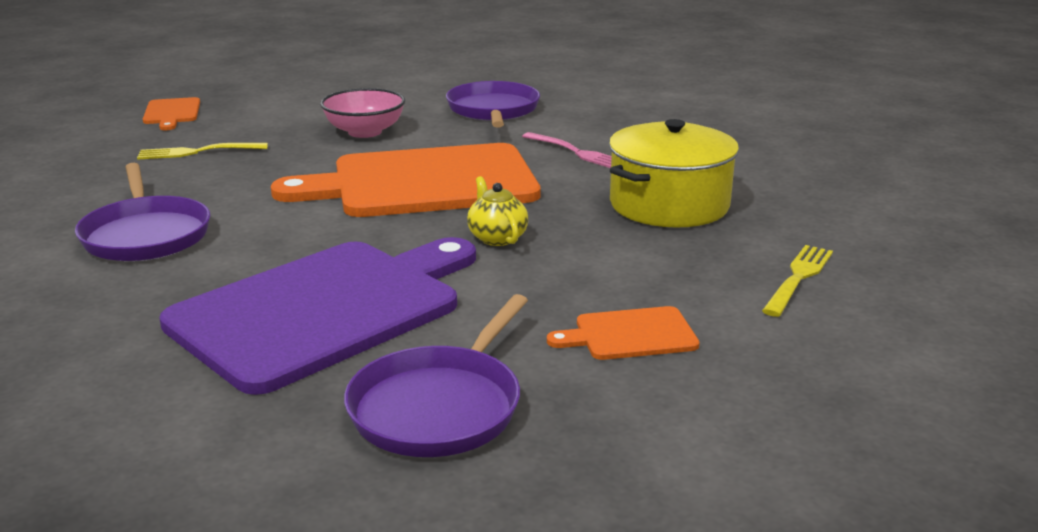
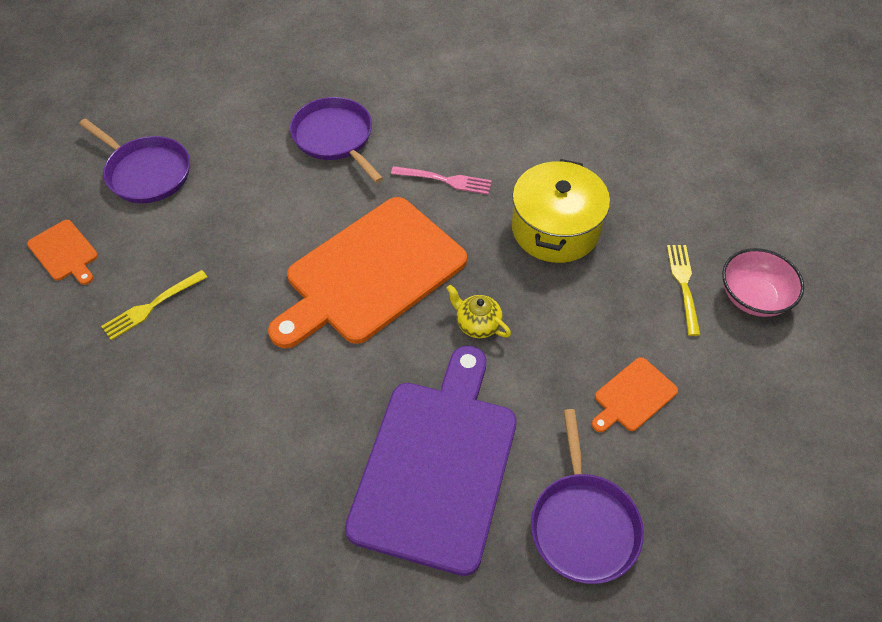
camera: 30 degrees left, 30 degrees up
(146, 235) = (229, 441): purple pan -> purple pan (146, 173)
(365, 132) = (262, 215): pink bowl -> pink bowl (753, 297)

